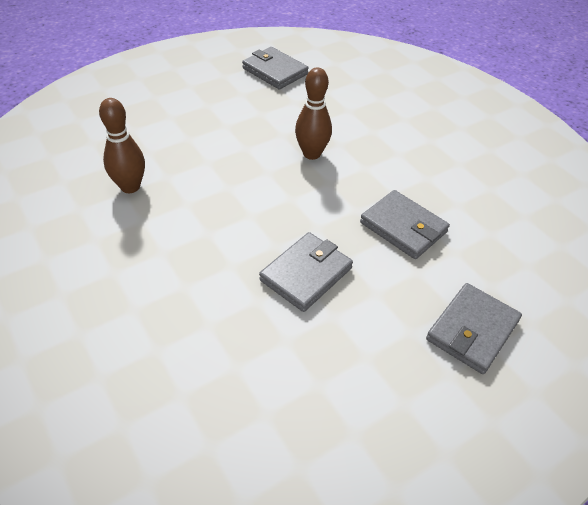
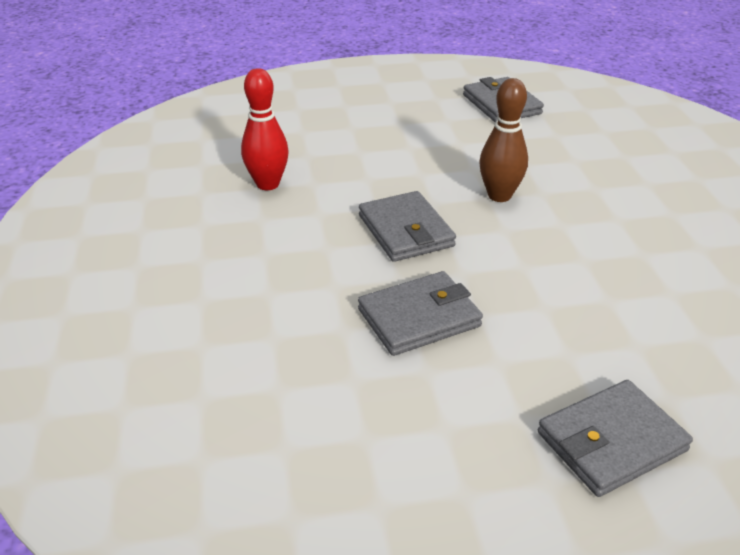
camera: 25 degrees right, 10 degrees down
(130, 187) = (268, 184): brown bowling pin -> red bowling pin
(403, 227) = (577, 300): grey wallet -> grey wallet (405, 231)

